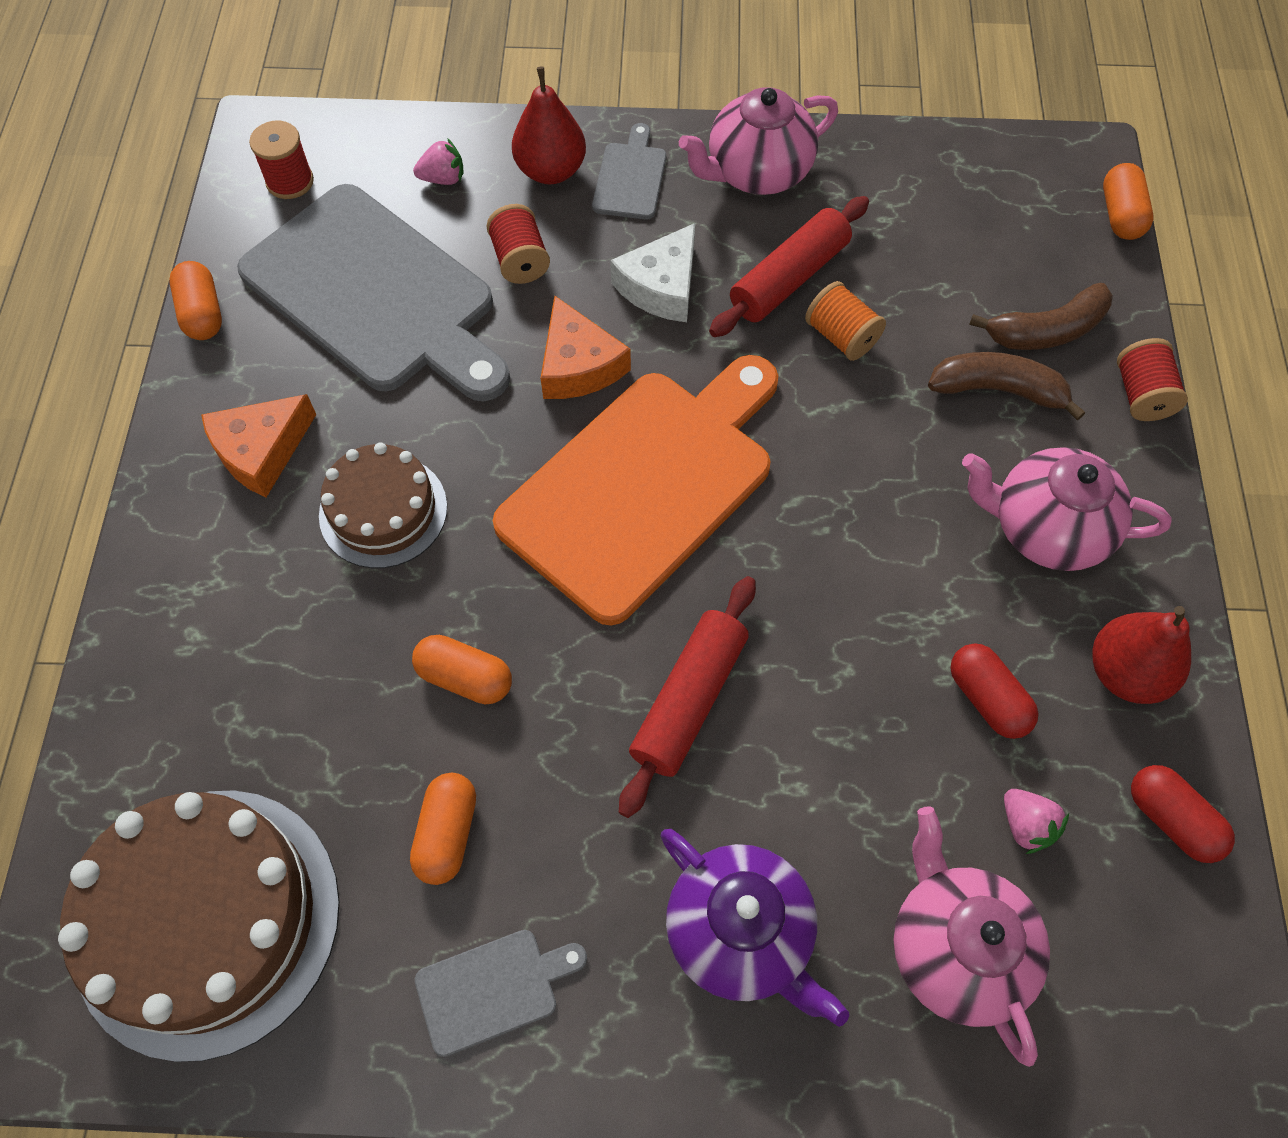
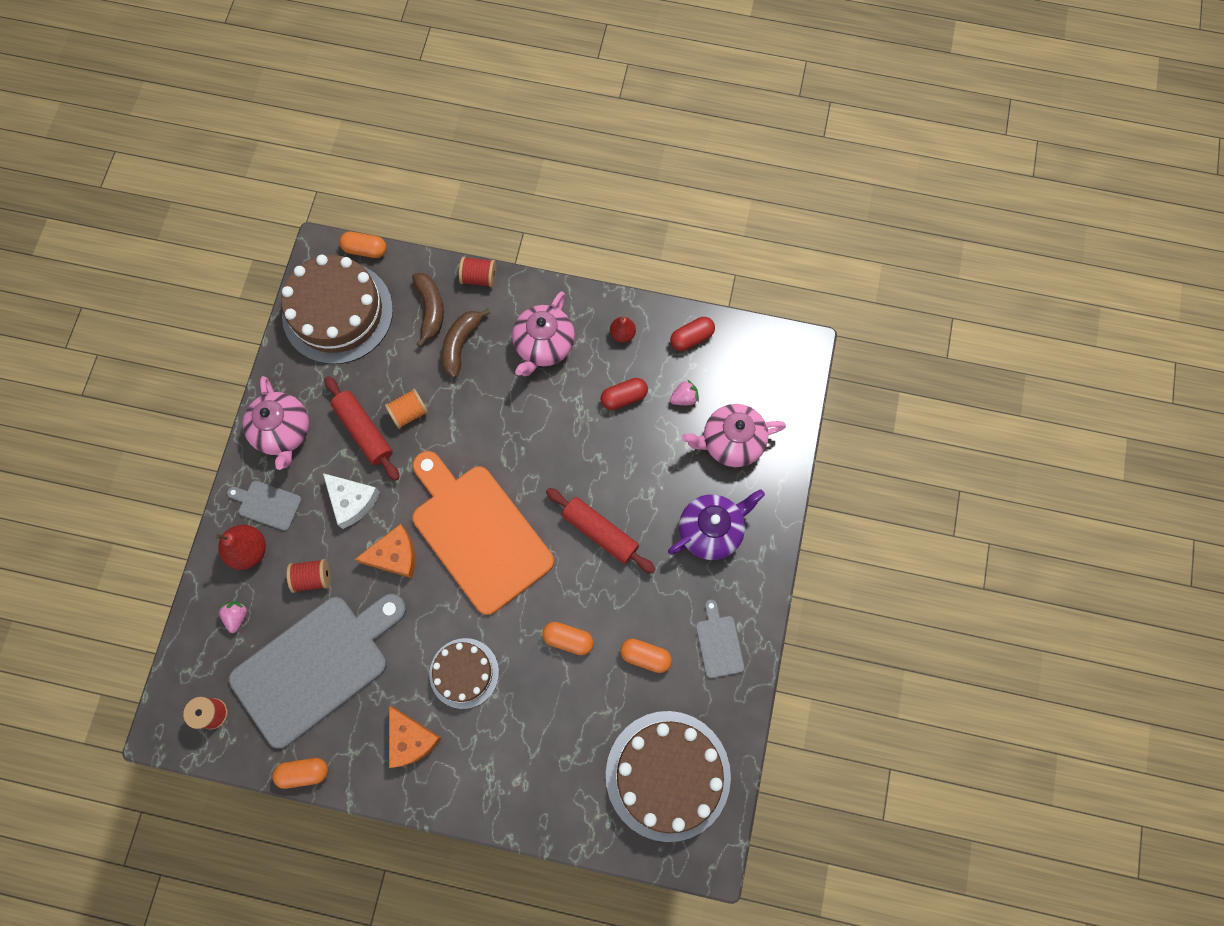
camera: 80 degrees left, 10 degrees up
(465, 677) = (568, 639): orange capsule -> orange capsule turned 75 degrees clockwise
(989, 200) = (337, 312): none -> brown cake
(1125, 672) = (622, 334): red pear -> red pear, size x0.62

